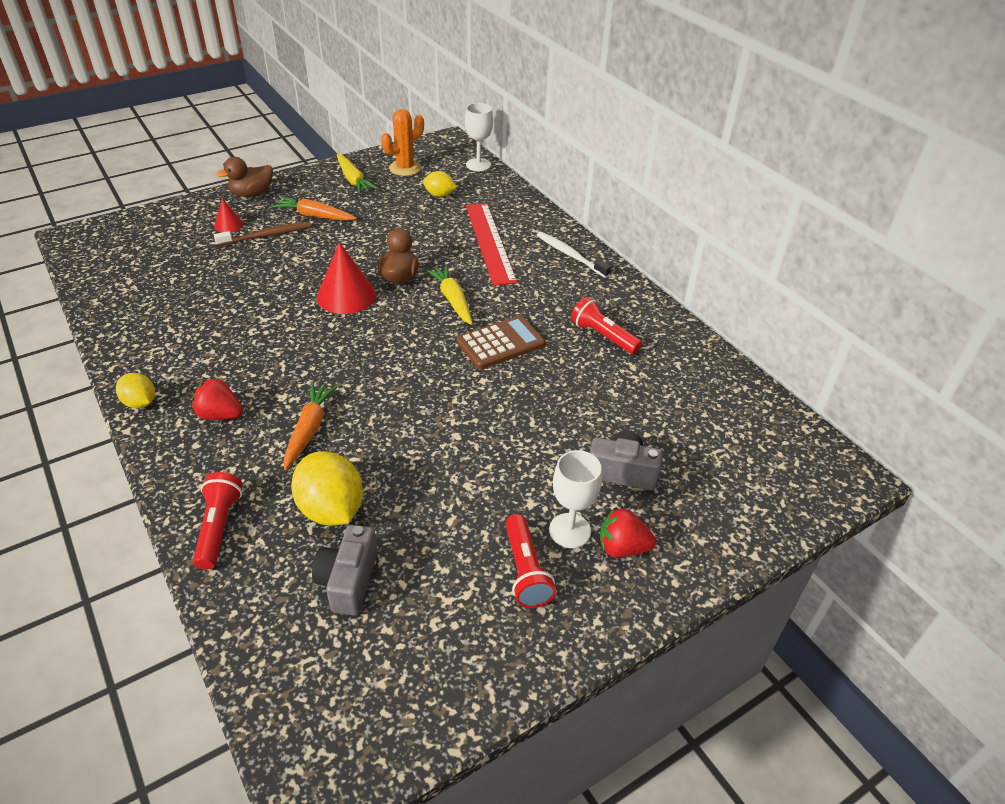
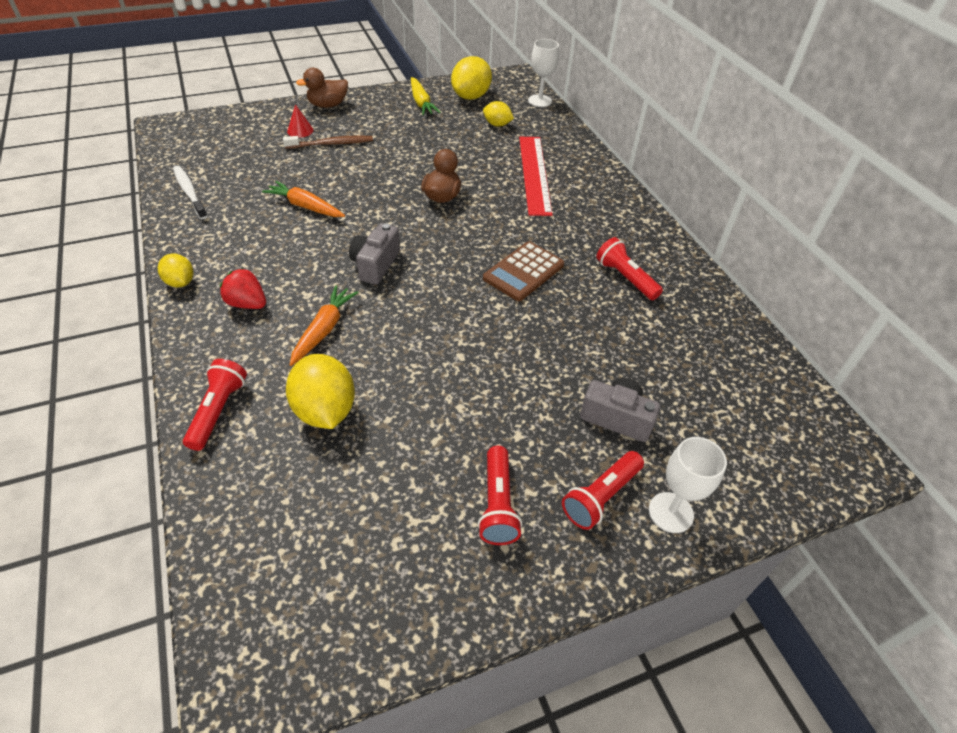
camera: 10 degrees right, 5 degrees up
(314, 216) = (378, 131): orange carrot -> orange carrot (305, 206)
(346, 295) = (389, 208): red cone -> none
(348, 580) = (324, 484): grey camera -> grey camera (375, 265)
(405, 168) = (471, 97): orange cactus -> yellow lemon
(452, 300) = (487, 224): yellow carrot -> none
(500, 343) = (523, 272): brown calculator -> brown calculator turned 150 degrees clockwise
(570, 255) = (609, 195): white toothbrush -> white toothbrush (189, 192)
(570, 530) = (551, 470): white goblet -> white goblet (671, 512)
(622, 547) = (601, 497): red strawberry -> red flashlight

